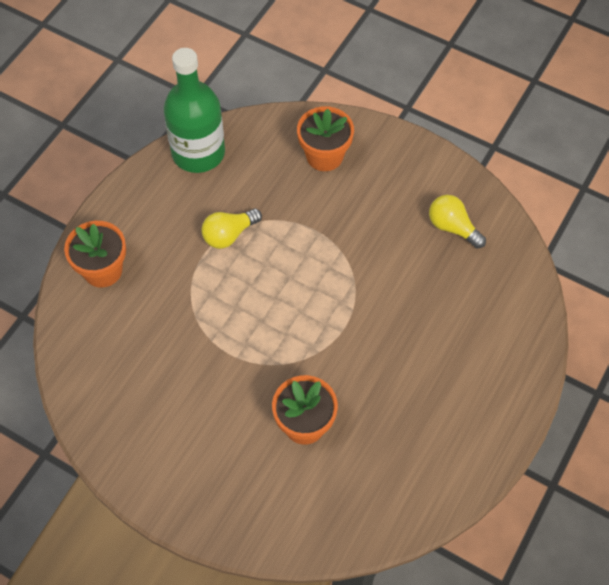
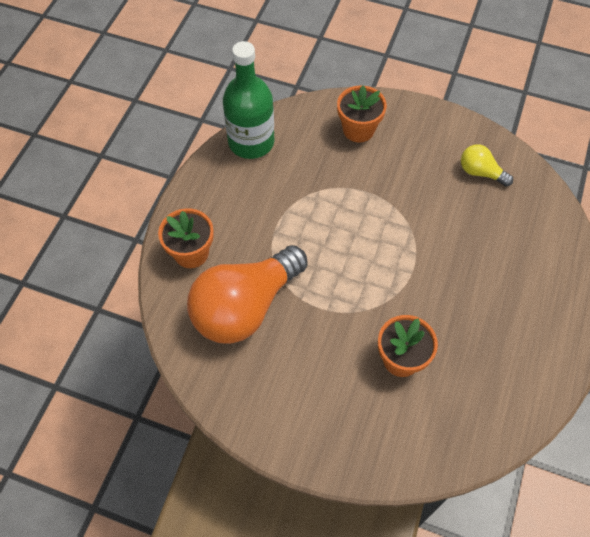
camera: 10 degrees left, 0 degrees up
(148, 339) = (245, 307): none -> orange light bulb
(229, 235) = (294, 206): yellow light bulb -> none

